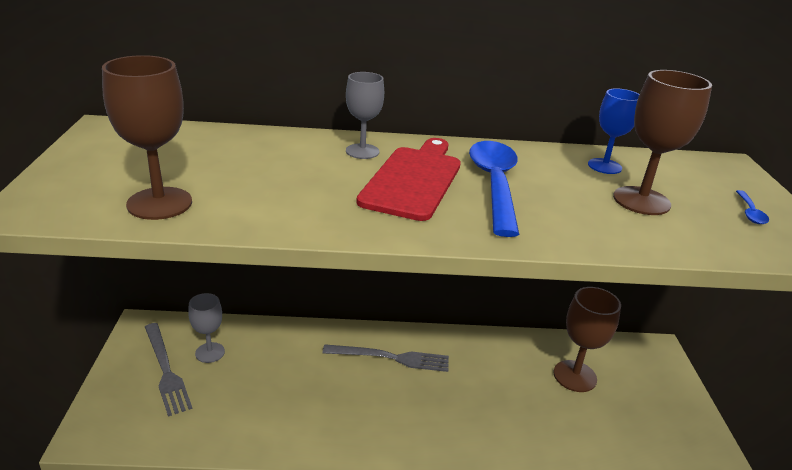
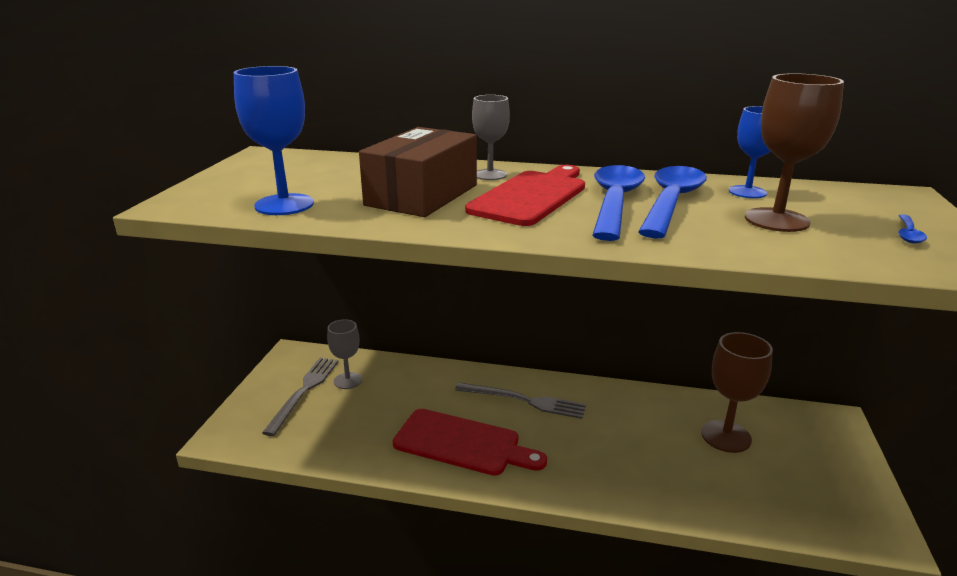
camera: 15 degrees right, 5 degrees down
(159, 203) = (284, 205): brown goblet -> blue goblet
(166, 370) = (304, 391): grey fork -> grey fork turned 150 degrees counterclockwise
(304, 183) = (422, 195): none -> brown box
(342, 411) = (462, 443): none -> red cutting board
(544, 182) = (671, 202): none -> blue spoon

